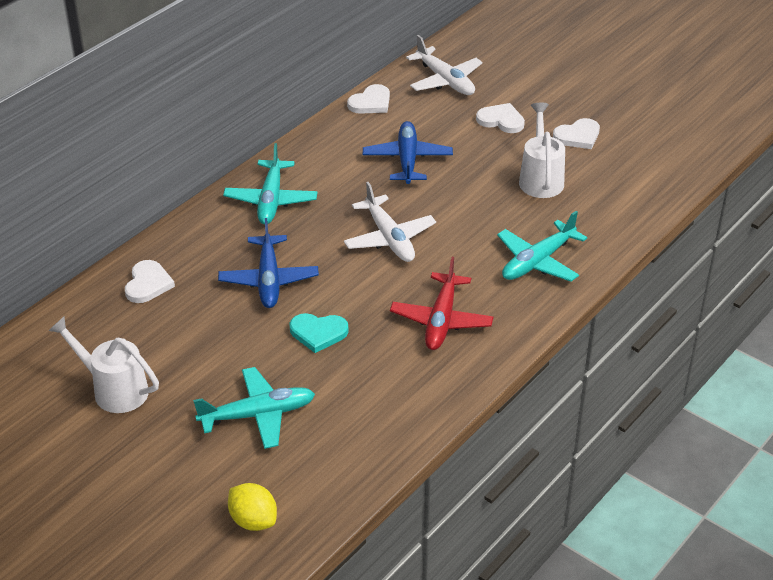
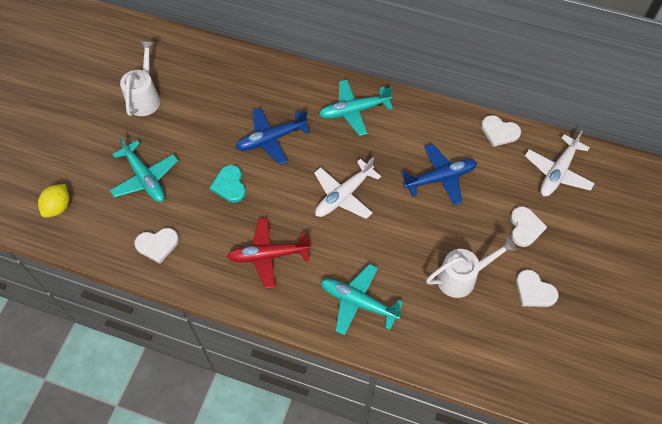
camera: 70 degrees right, 20 degrees up
(148, 284) = (242, 77): white heart -> white heart (157, 245)

